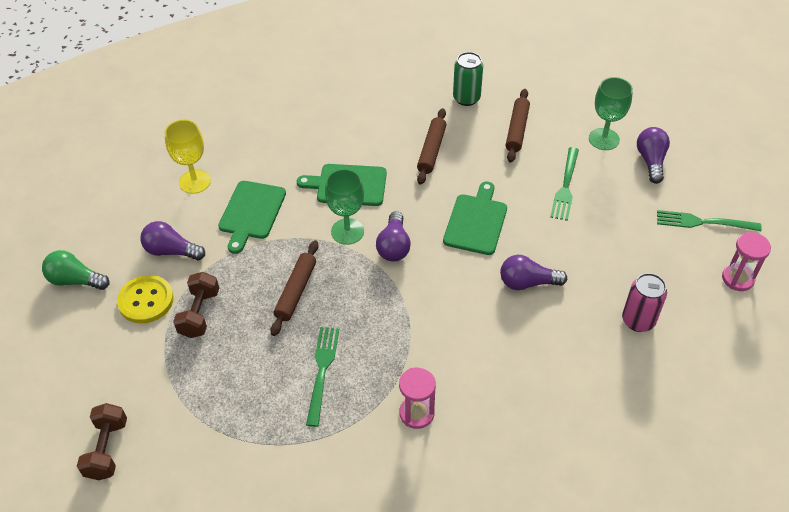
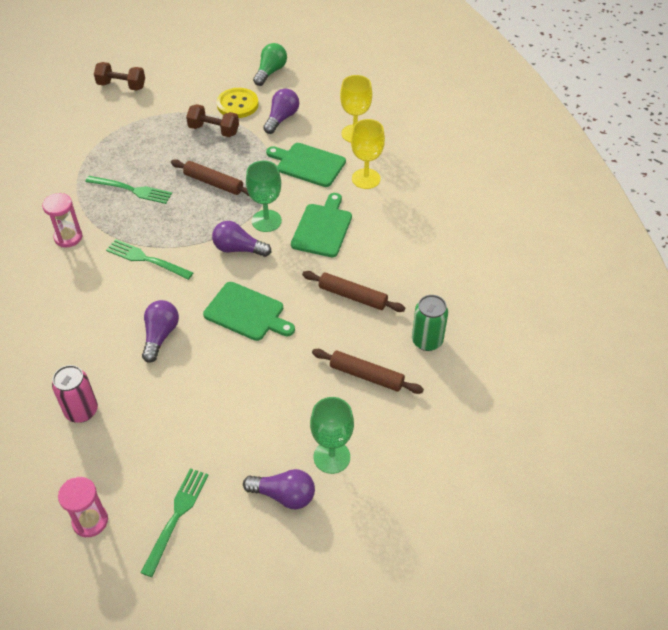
camera: 100 degrees right, 0 degrees up
(268, 163) = (366, 179): none -> yellow goblet
(565, 187) = (269, 398): green fork -> green fork (146, 259)

